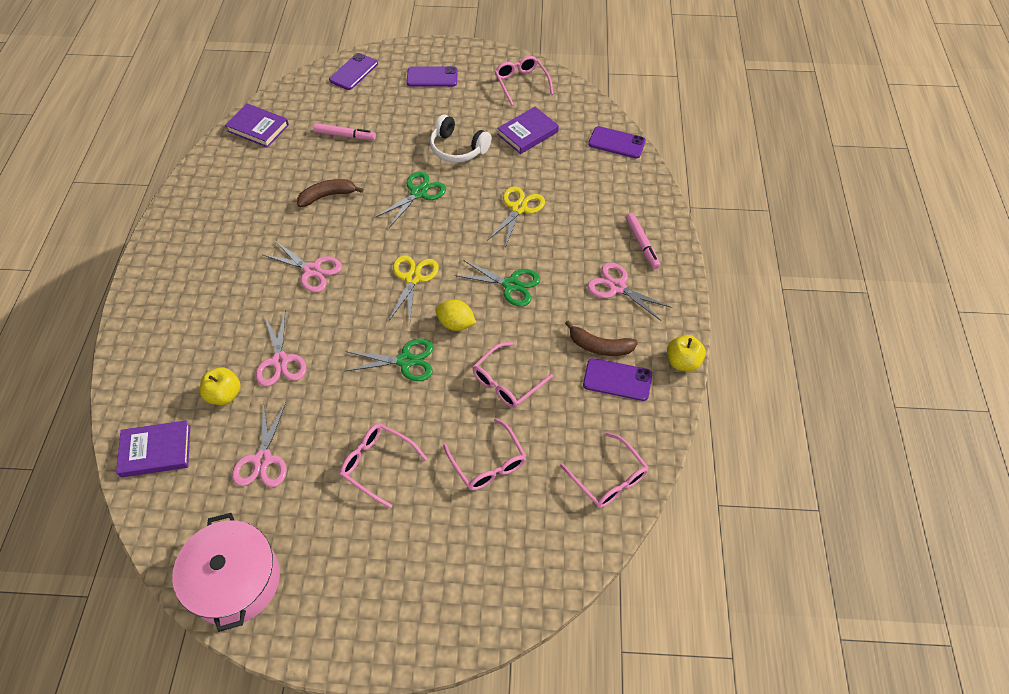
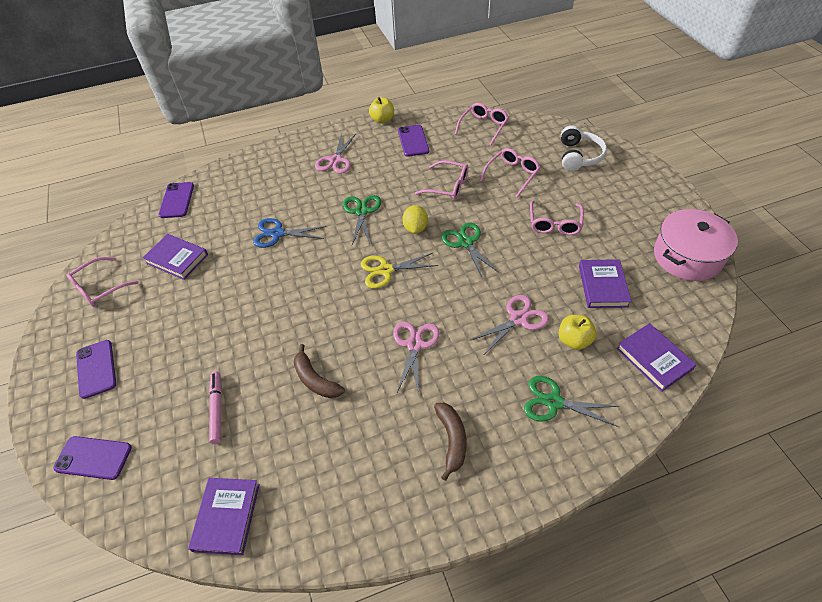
camera: 110 degrees left, 5 degrees down
(262, 460) = (603, 286): pink scissors -> purple book
(419, 193) = (284, 307): green scissors -> green scissors (554, 402)
(458, 148) = (212, 301): white headphones -> white headphones (579, 156)
(519, 208) = (277, 233): yellow scissors -> blue scissors
(599, 346) = (392, 154): brown banana -> brown banana (452, 440)
(641, 244) = (288, 159): pink marker -> none

